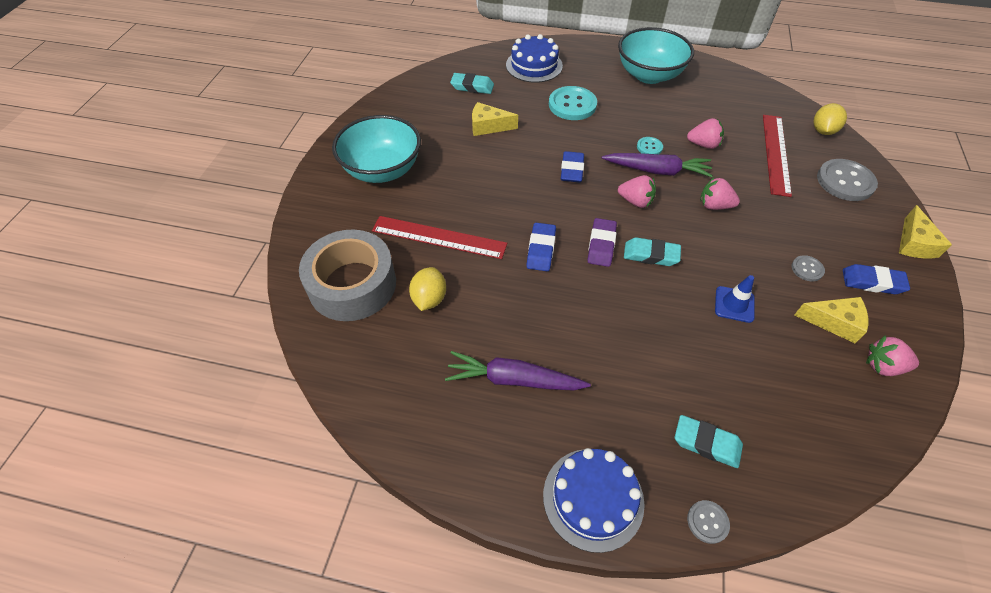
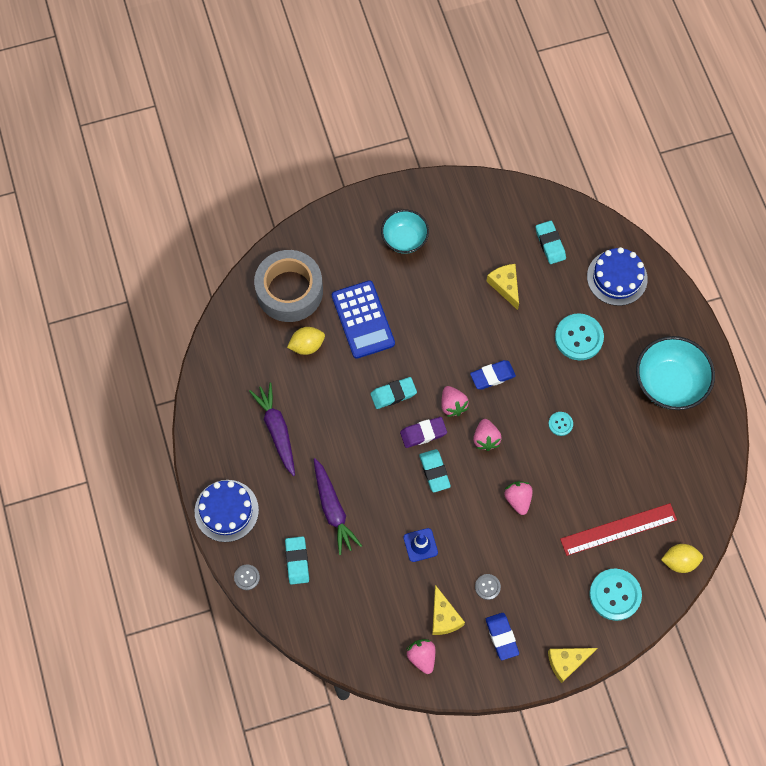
camera: 60 degrees right, 15 degrees up
(382, 170) = (404, 239): turquoise bowl -> turquoise bowl, size x0.64
(439, 237) = (363, 320): red ruler -> blue calculator
(541, 250) = (393, 394): blue eraser -> turquoise eraser
(657, 171) = (533, 441): purple carrot -> purple carrot (333, 509)
(703, 144) = (592, 466): pink strawberry -> pink strawberry (453, 405)
(845, 181) = (615, 595): grey button -> turquoise button

